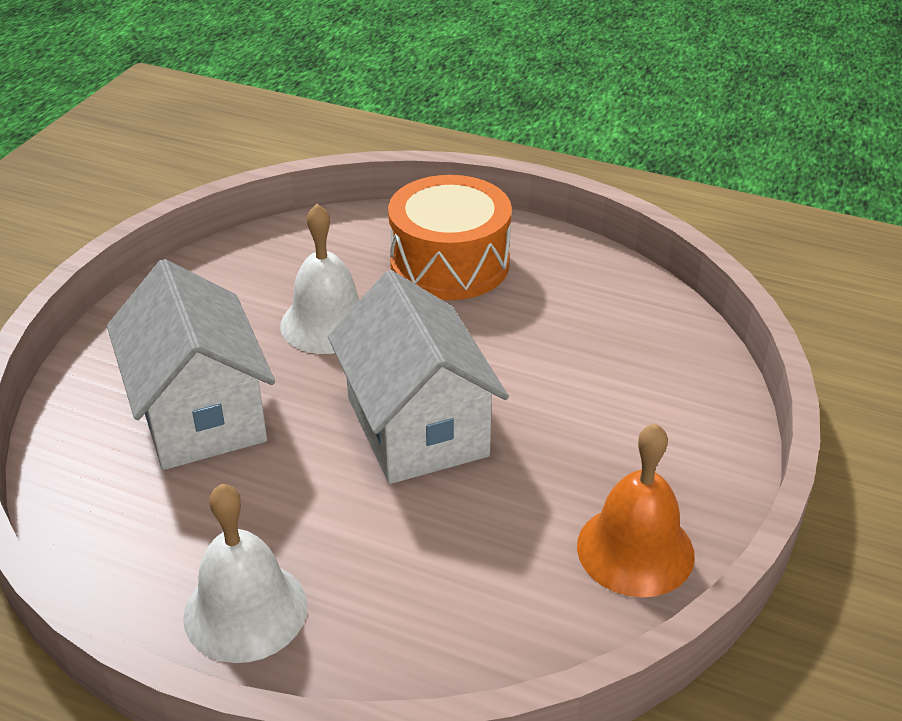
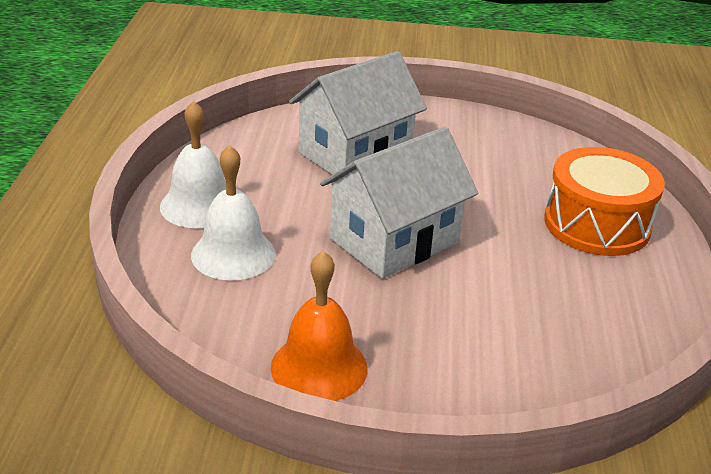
camera: 70 degrees right, 5 degrees down
(327, 323) = (478, 182): white bell -> white bell (233, 254)

